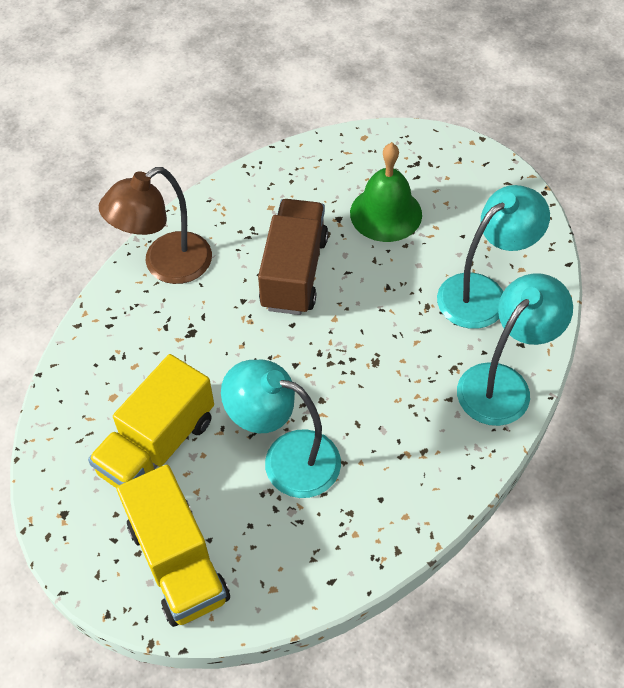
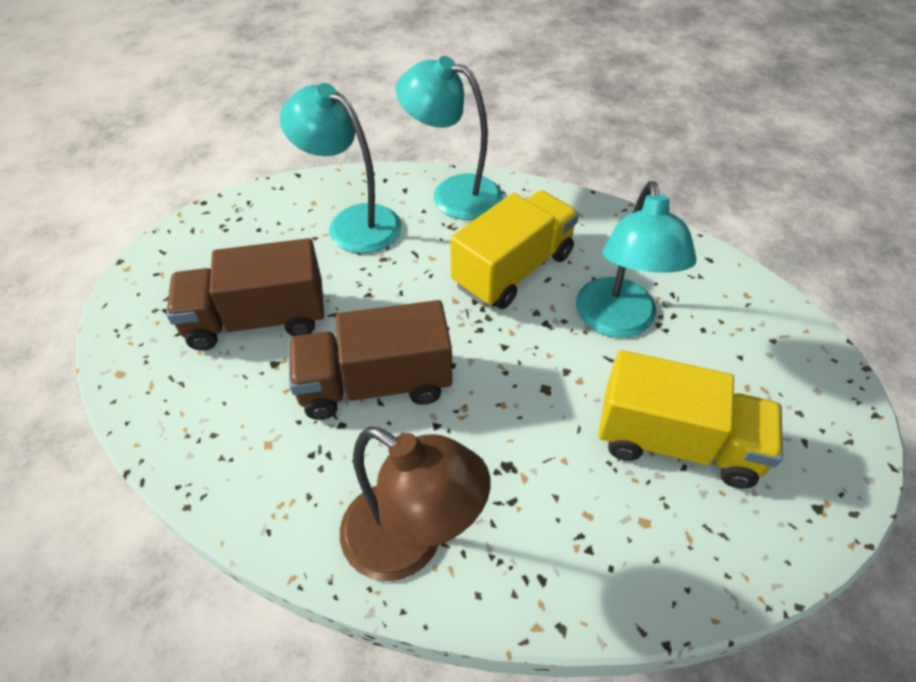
camera: 110 degrees left, 5 degrees down
(178, 562) = (781, 374): yellow truck -> yellow truck (513, 270)
(386, 213) = (257, 320): green bell -> brown truck

